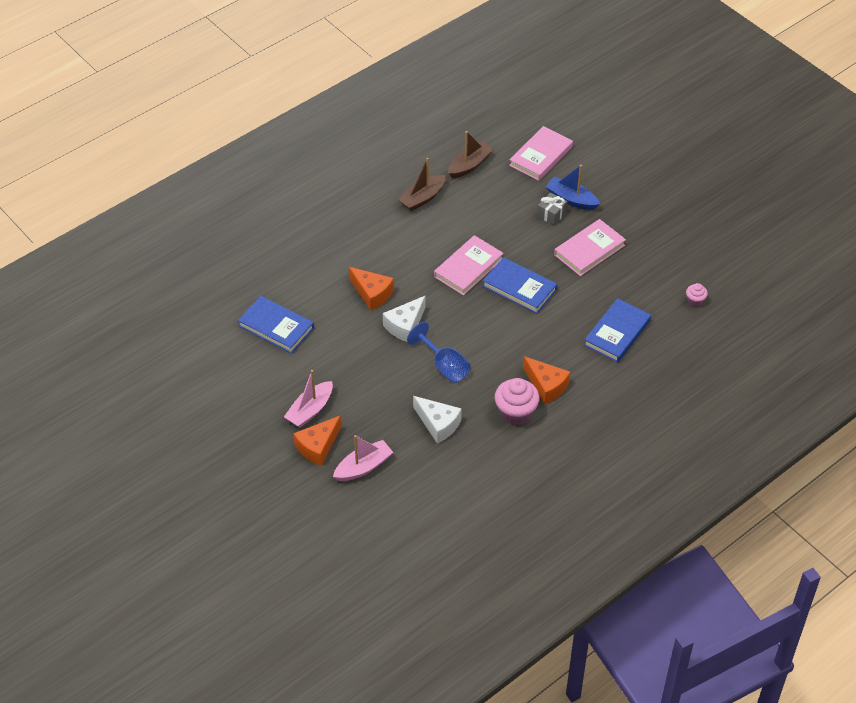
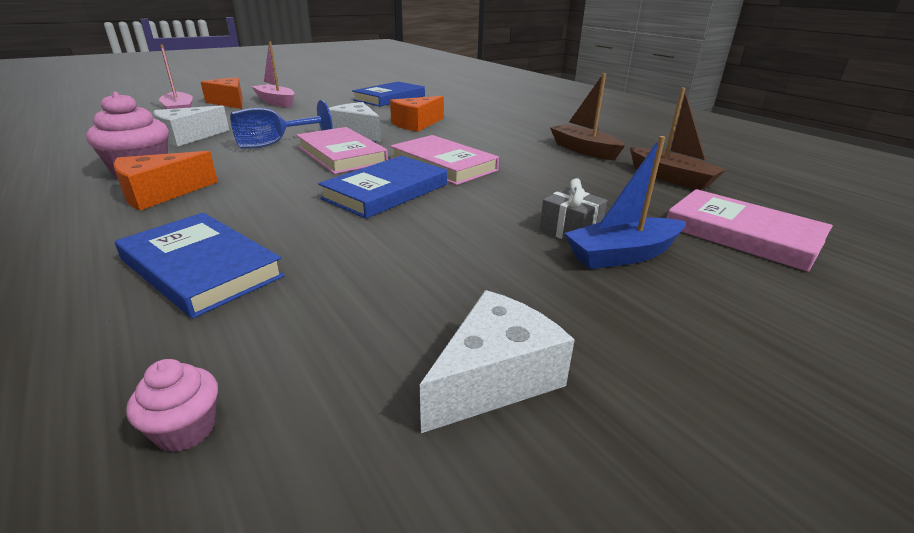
camera: 95 degrees right, 20 degrees down
(571, 199) = (622, 255): blue boat -> blue boat turned 150 degrees counterclockwise
(589, 250) = (463, 260): pink book -> pink book (341, 155)
(658, 238) = (495, 378): none -> white cheese

